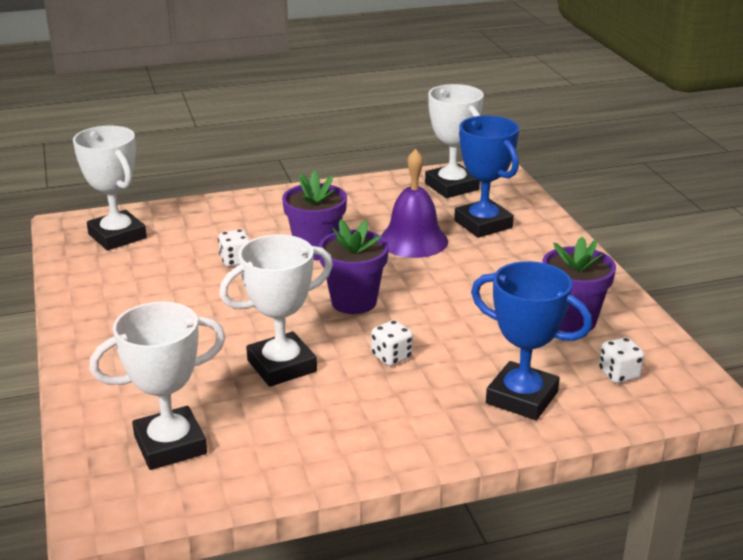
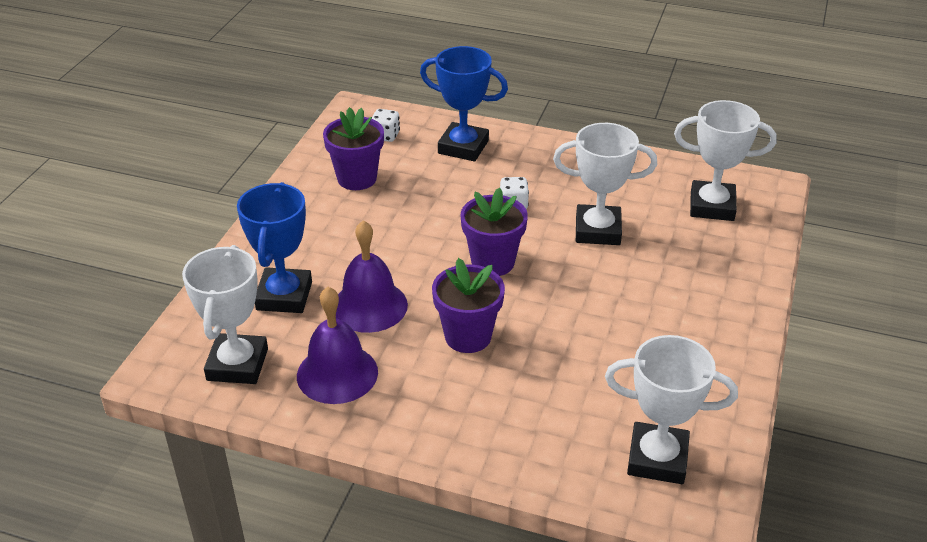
camera: 145 degrees left, 10 degrees up
(117, 236) = (657, 459): white trophy -> white trophy turned 75 degrees counterclockwise
(235, 260) = (555, 357): white dice -> none
(381, 203) = (337, 373): none -> purple bell
(522, 397) = (463, 147): blue trophy -> blue trophy turned 45 degrees counterclockwise

